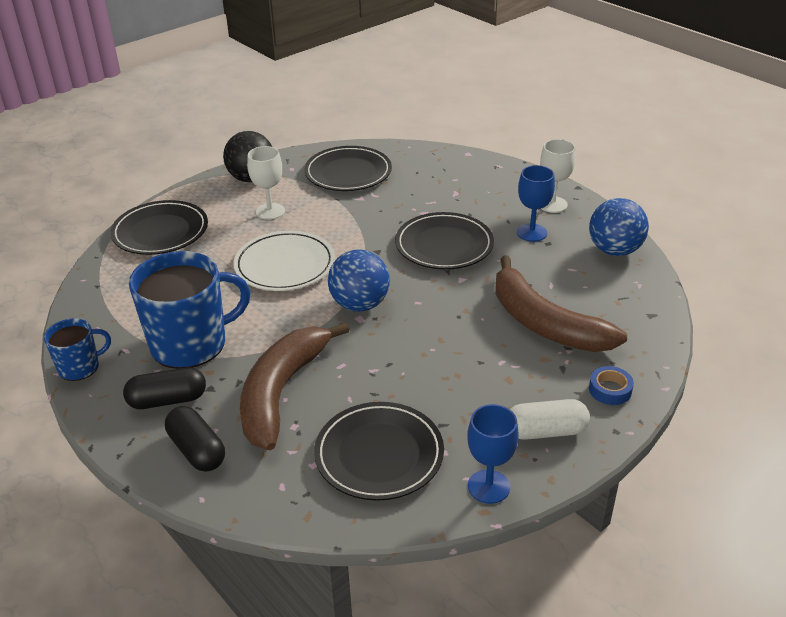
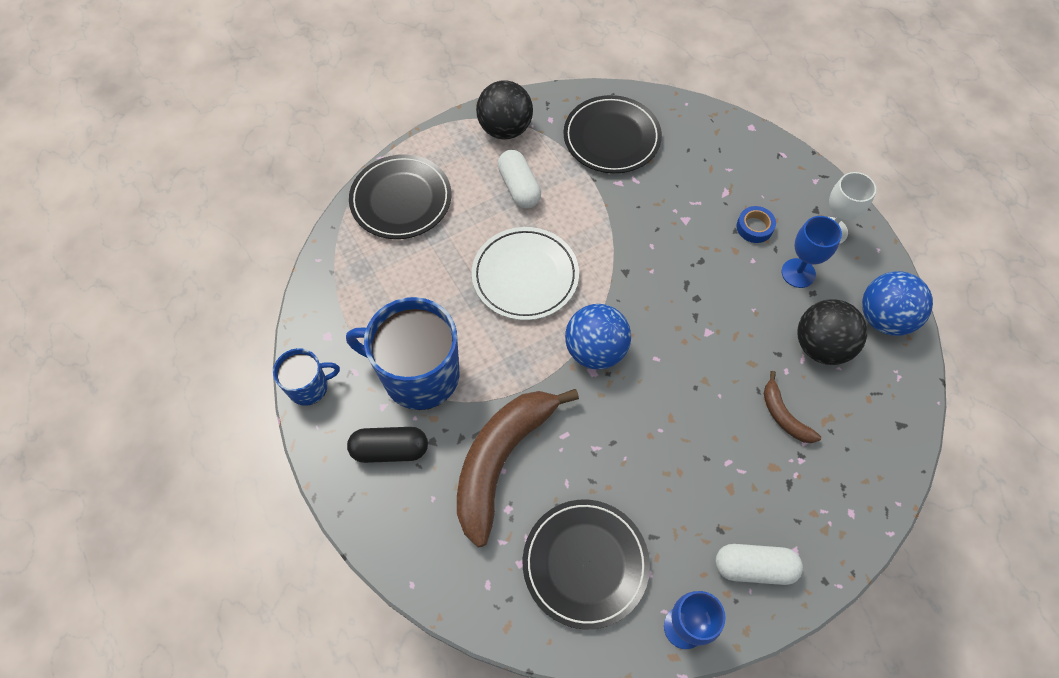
camera: 10 degrees right, 25 degrees up
(191, 343) = (419, 375): blue mug -> blue mug turned 150 degrees counterclockwise
(197, 450) = (413, 522): black capsule -> none
(270, 211) = (519, 187): white goblet -> white capsule
(444, 245) = (698, 276): black plate -> none
(544, 323) = (783, 416): brown banana -> brown banana, size x0.46
(565, 274) = (821, 346): none -> black ball
(610, 390) = (831, 524): blue tape -> blue tape (754, 227)

